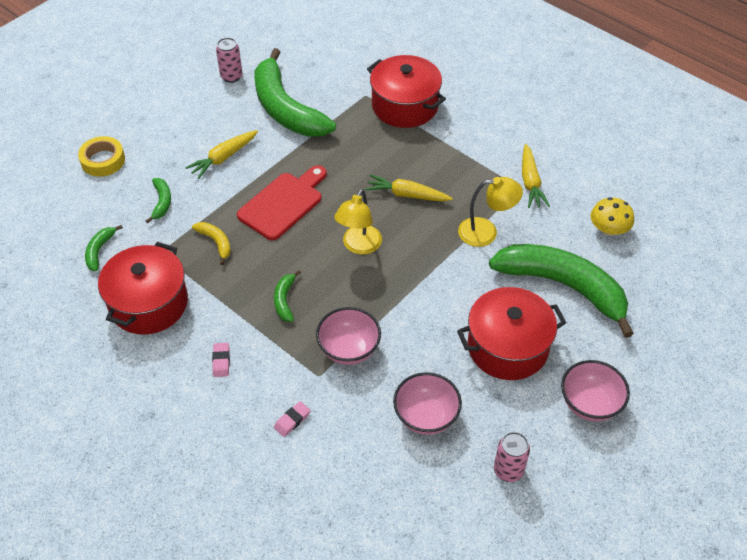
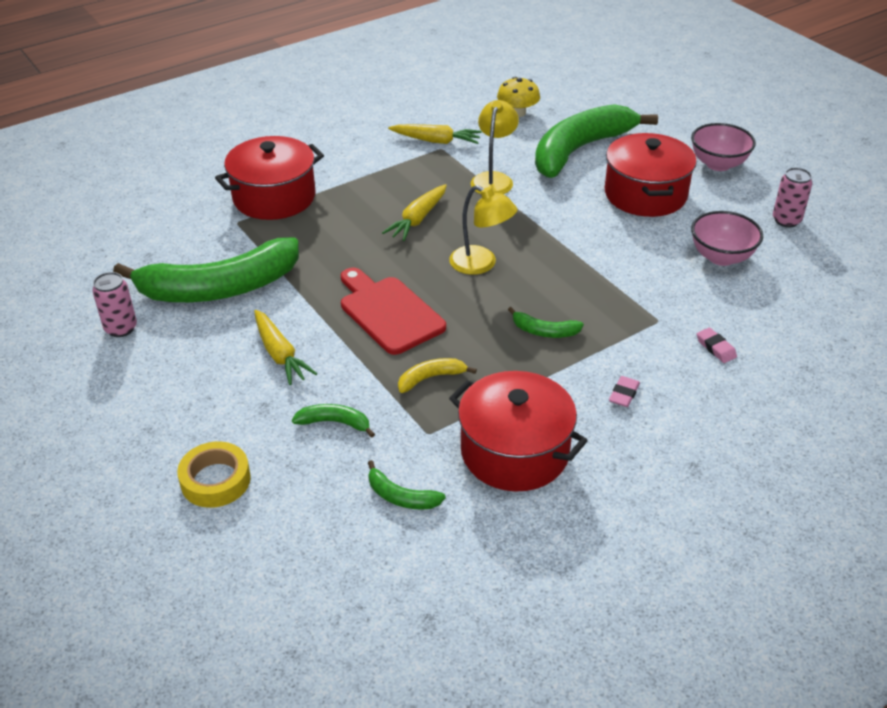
camera: 75 degrees left, 10 degrees down
(221, 361) = (624, 394): pink eraser -> pink eraser turned 75 degrees counterclockwise
(349, 349) = (627, 294): pink bowl -> none

